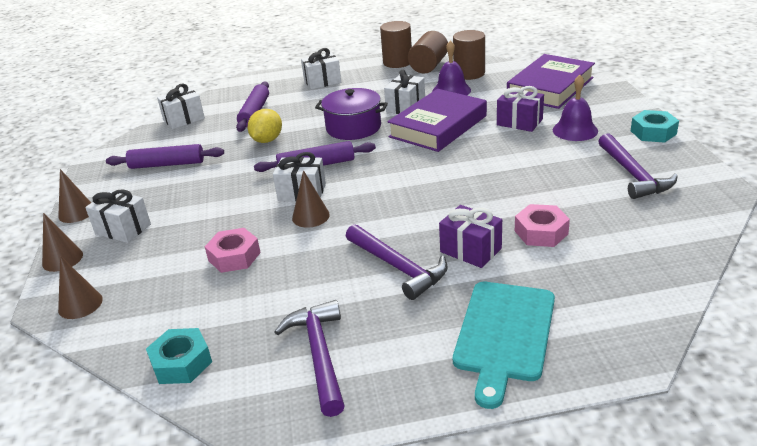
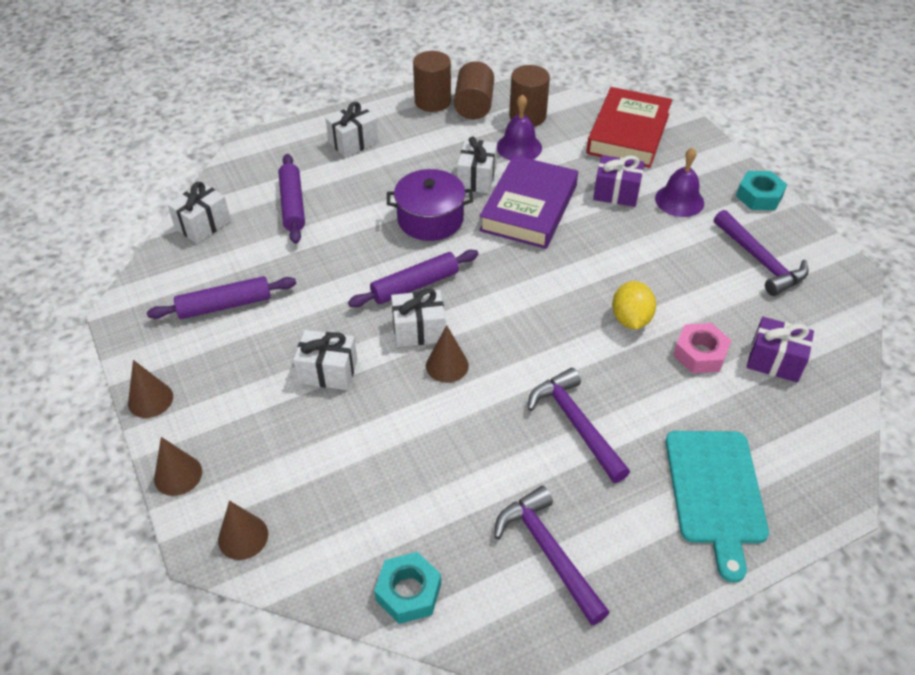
camera: 20 degrees left, 15 degrees up
(123, 229) = (228, 417): white gift -> white gift (328, 372)
(234, 257) = (389, 438): pink nut -> none
(267, 140) = (333, 251): yellow lemon -> yellow lemon (630, 319)
(398, 267) = (576, 424): purple hammer -> purple hammer turned 150 degrees counterclockwise
(470, 250) = (640, 389): purple gift -> purple gift (774, 361)
(550, 87) = (628, 133): purple book -> red book

